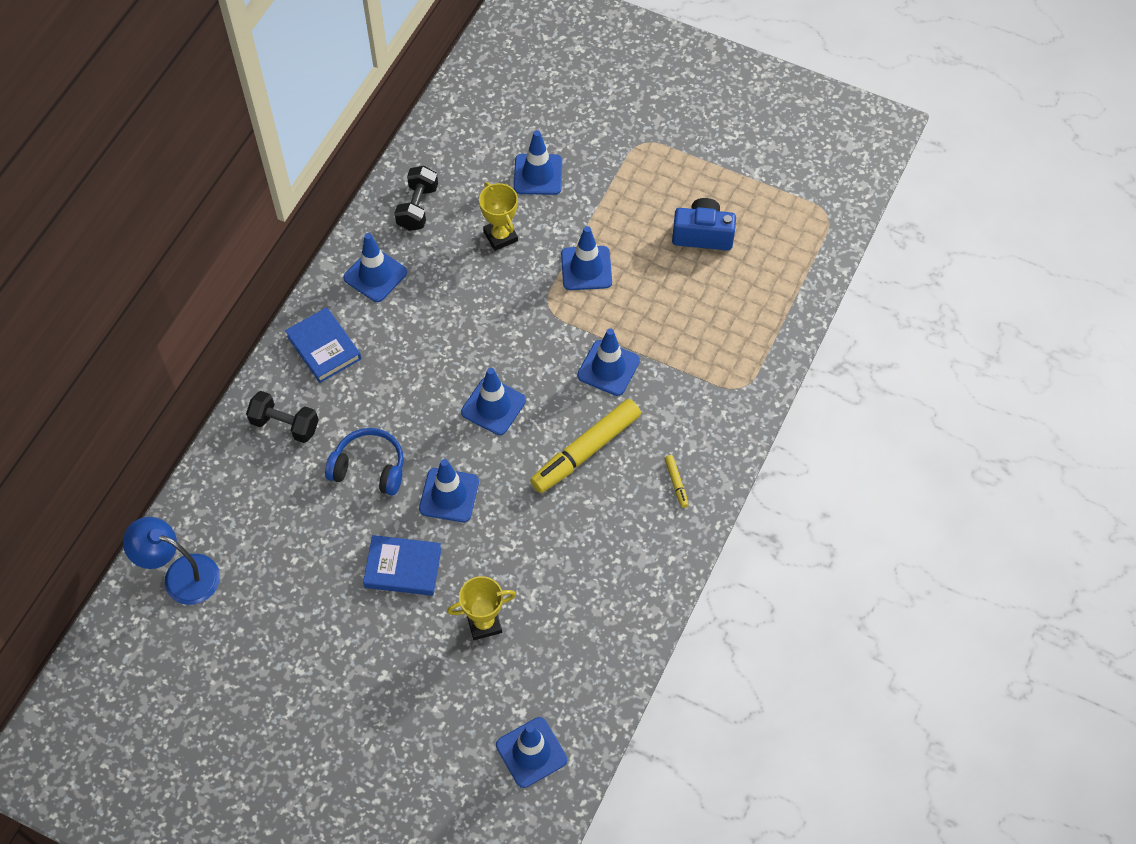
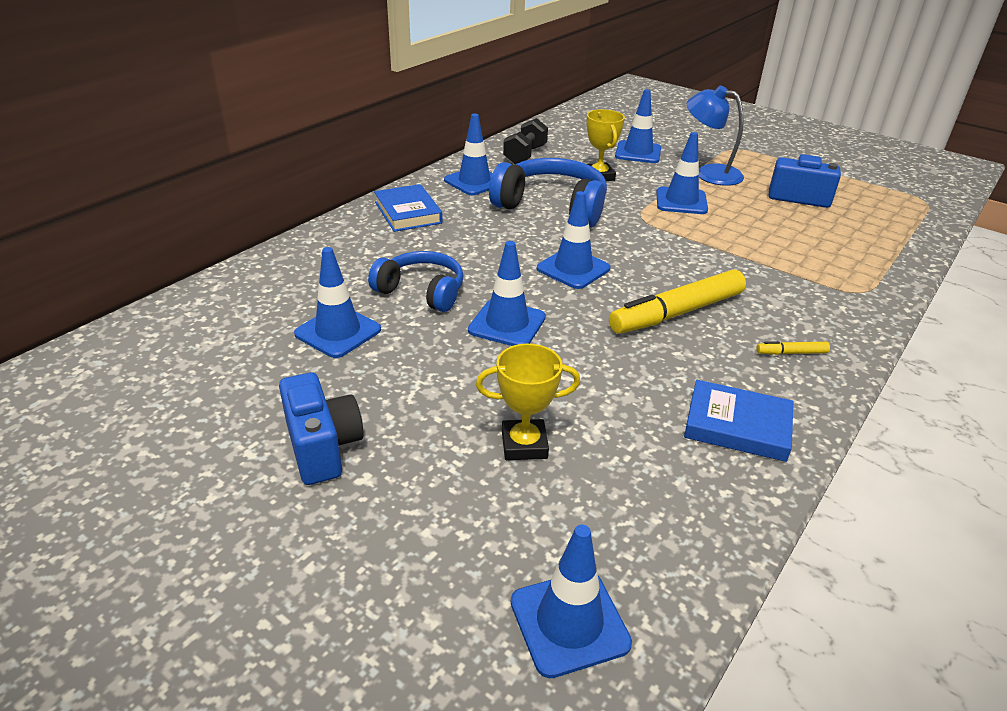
camera: 10 degrees right, 25 degrees down
(181, 575) = (160, 341): blue lamp -> blue lamp (709, 173)
(285, 424) = (344, 251): black dumbbell -> none
(347, 655) = (323, 447): none -> blue camera
(403, 568) = (431, 375): blue book -> blue book (737, 426)
(460, 306) = (552, 206): none -> blue headphones
(608, 368) = (704, 260): blue traffic cone -> blue traffic cone (338, 332)
(676, 483) = (791, 353): yellow marker -> yellow marker turned 90 degrees clockwise

